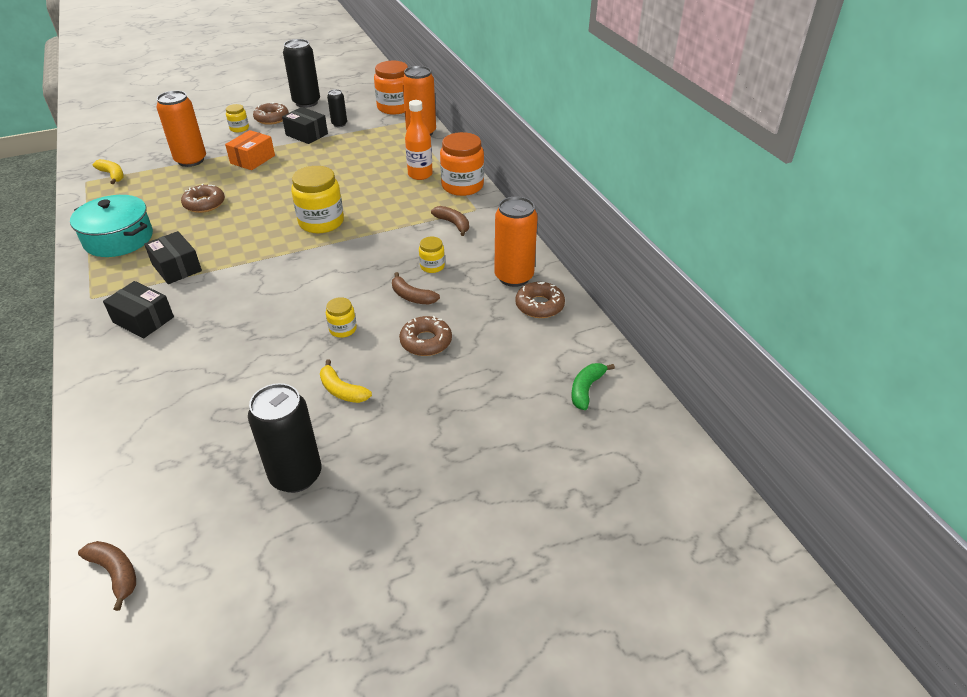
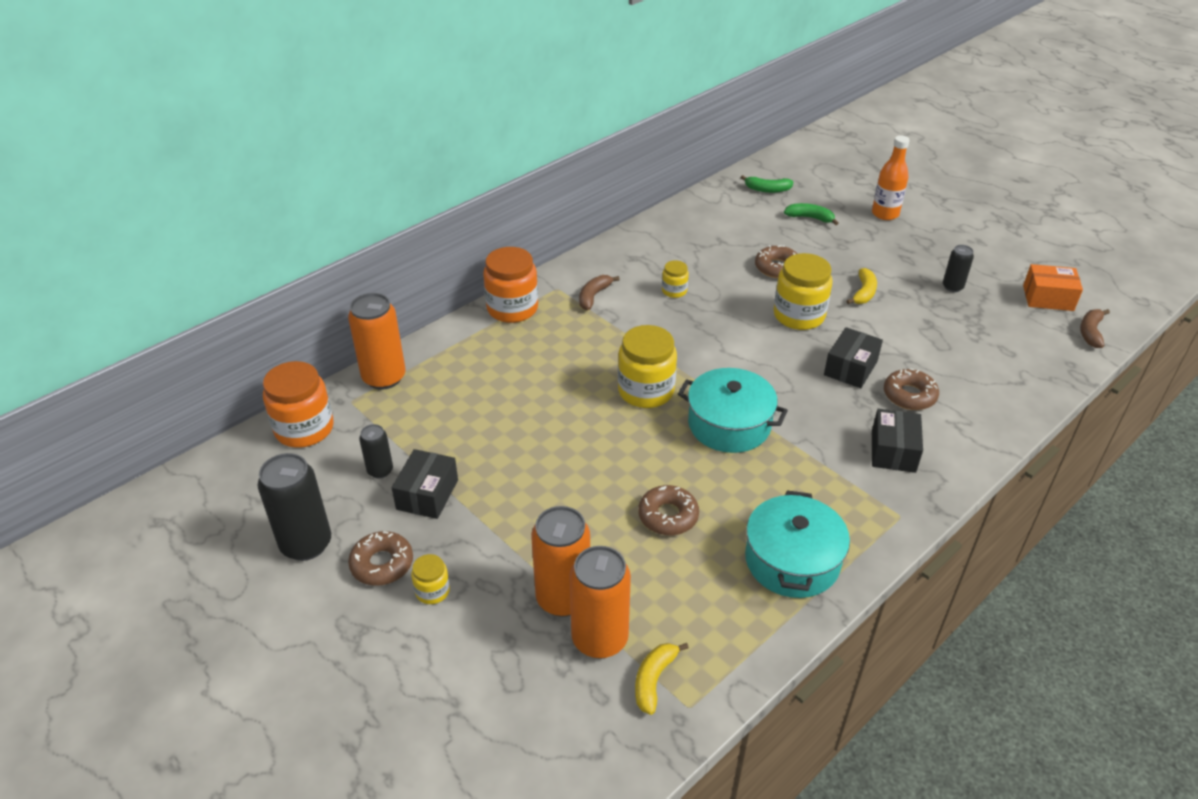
camera: 110 degrees left, 0 degrees up
(177, 268) = (803, 471): black box -> black box (850, 368)
(252, 159) = (529, 523): orange box -> orange box (1048, 298)
(253, 249) = (729, 424): none -> turquoise pot
(296, 475) = (952, 287): black can -> black can, size x0.54
(343, 329) = (799, 315): yellow jar -> yellow jar, size x1.97
(412, 296) = (726, 290): brown banana -> none
(420, 174) = (500, 347): orange bottle -> orange bottle (885, 214)
(506, 404) = (810, 218): none -> green banana
(514, 277) = (659, 243): orange can -> orange can (599, 639)
(539, 305) = (689, 223): brown donut -> brown donut (909, 395)

